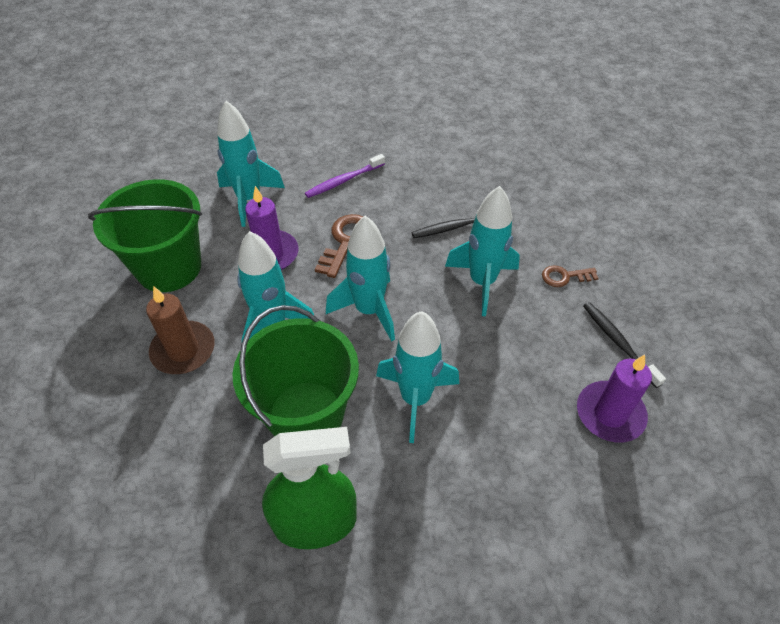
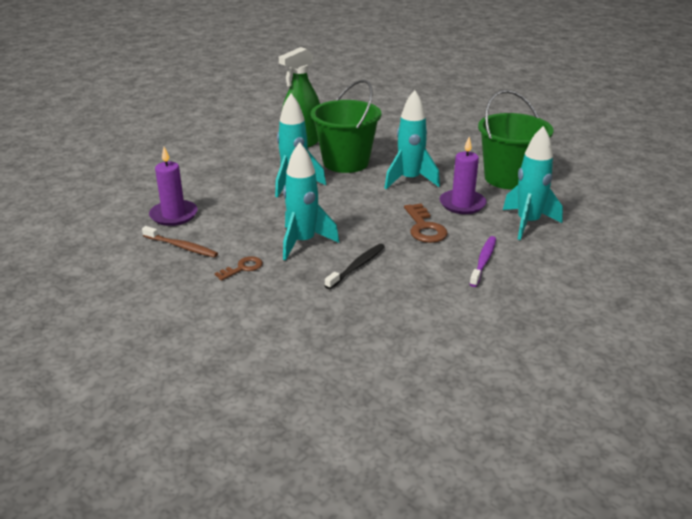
camera: 145 degrees right, 20 degrees down
(183, 350) = (440, 158): brown candle -> none
(369, 310) = (363, 204): turquoise rocket -> none
(618, 343) = (181, 247): black toothbrush -> brown toothbrush

